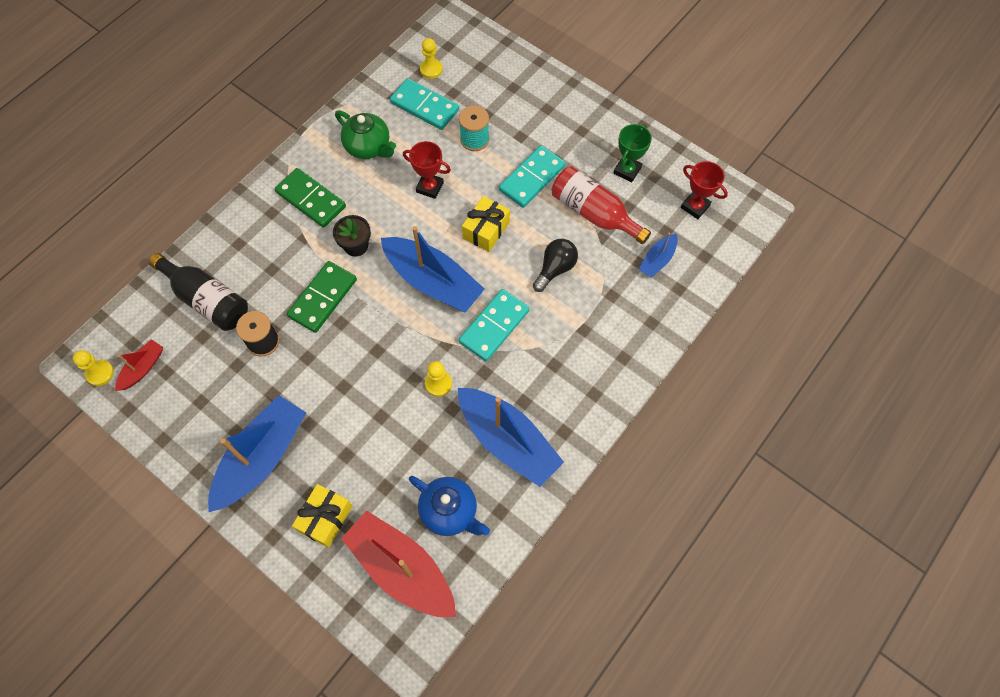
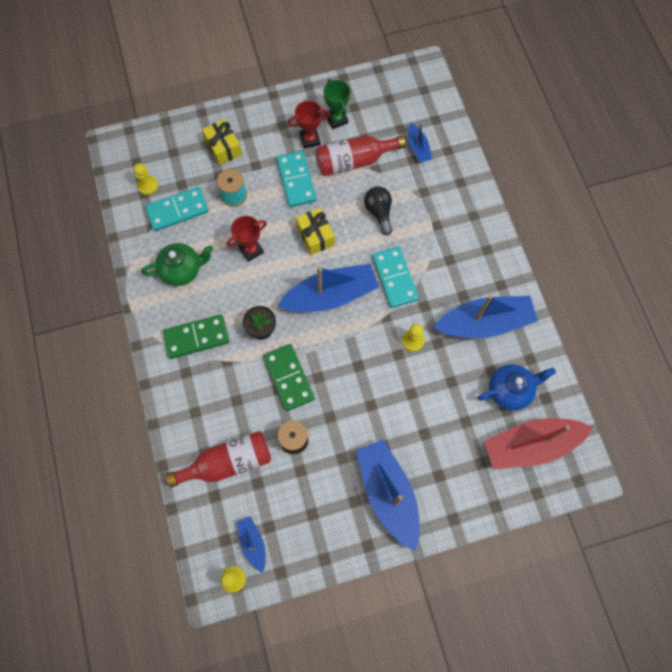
camera: 55 degrees left, 5 degrees up
(143, 368) = (253, 543): red boat -> blue boat
(207, 300) = (228, 462): black bottle -> red bottle
(325, 518) = (463, 475): yellow gift -> yellow gift (223, 147)
(695, 206) = (395, 99): red trophy -> red trophy (310, 139)

